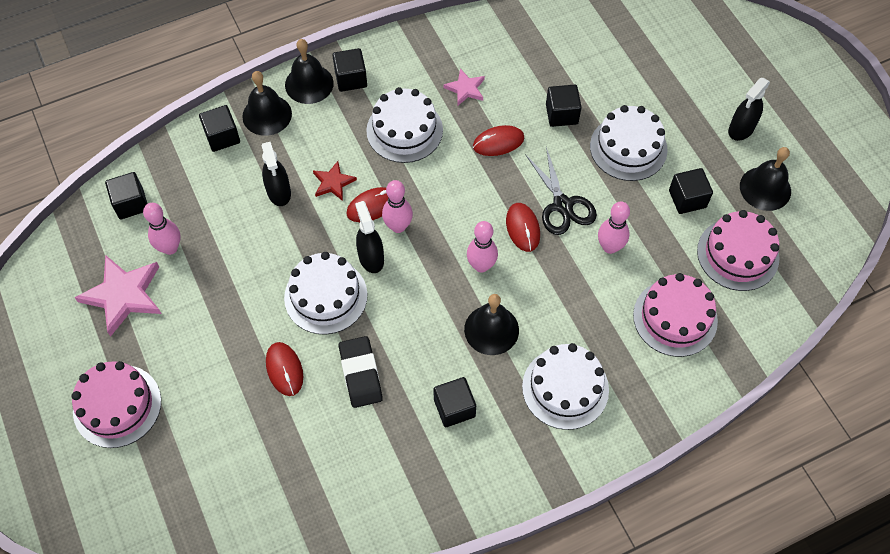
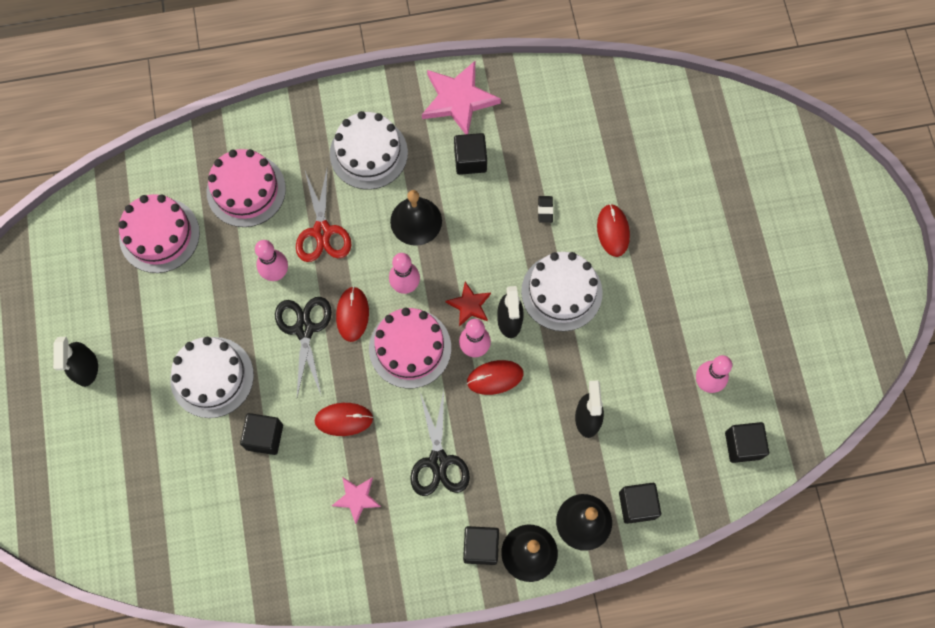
camera: 165 degrees left, 10 degrees up
(117, 406) = (768, 235): pink cake -> pink cake (410, 348)
(123, 295) = (756, 342): pink star -> pink star (458, 100)
(333, 183) = (529, 415): red star -> red star (469, 305)
(360, 374) = (545, 210): black eraser -> black eraser, size x0.49
(404, 130) = (438, 461): white cake -> black scissors
(581, 296) = (322, 231): none -> red scissors
(687, 199) = (179, 304): black cube -> none
(741, 129) = (86, 369): black spray bottle -> black spray bottle turned 120 degrees clockwise
(765, 188) = (98, 295): black bell -> none

